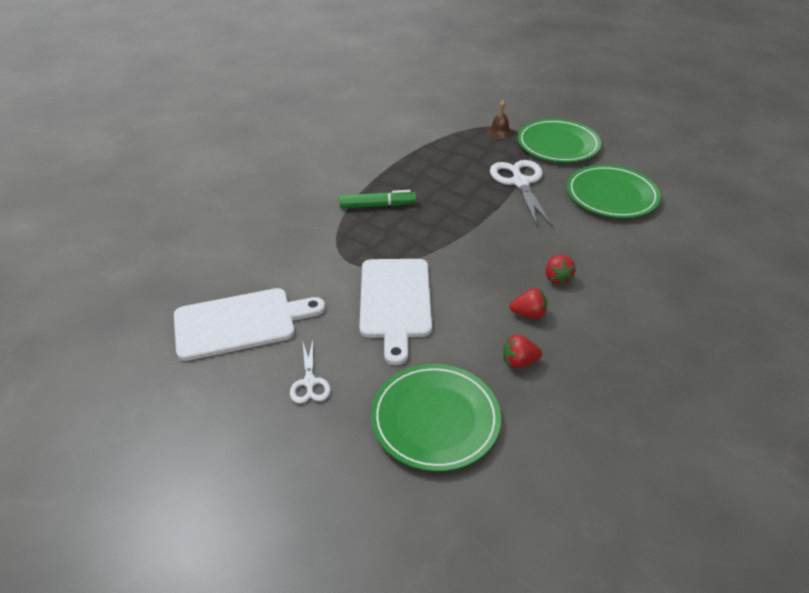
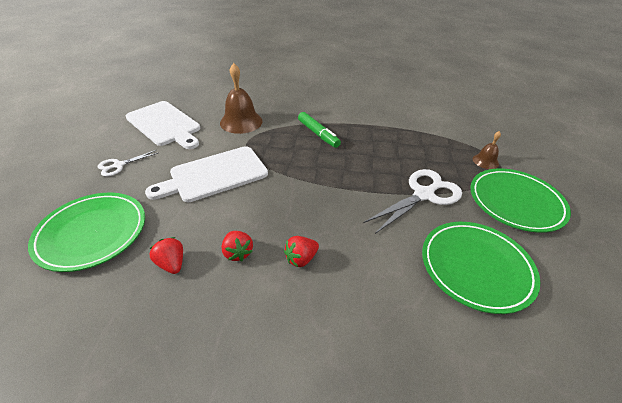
camera: 60 degrees right, 0 degrees up
(298, 254) = (241, 122): none -> brown bell

